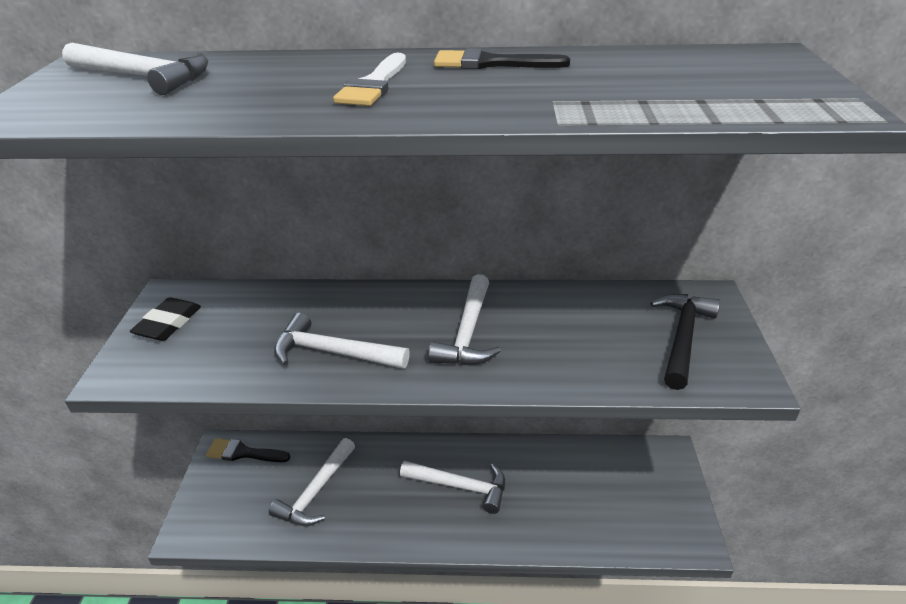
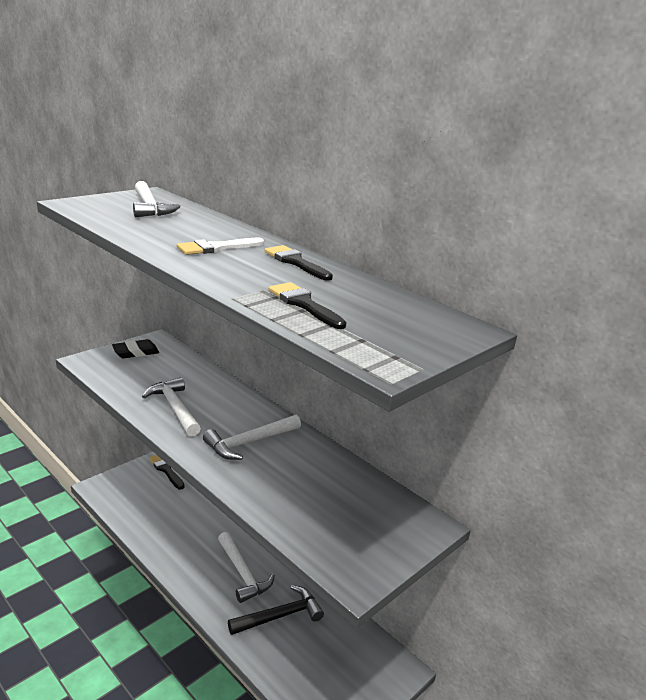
camera: 40 degrees right, 10 degrees down
(316, 492) = (171, 515): white hammer -> none
(627, 95) = (304, 304): none -> black brush
(682, 337) = (362, 530): black hammer -> black hammer (280, 615)

